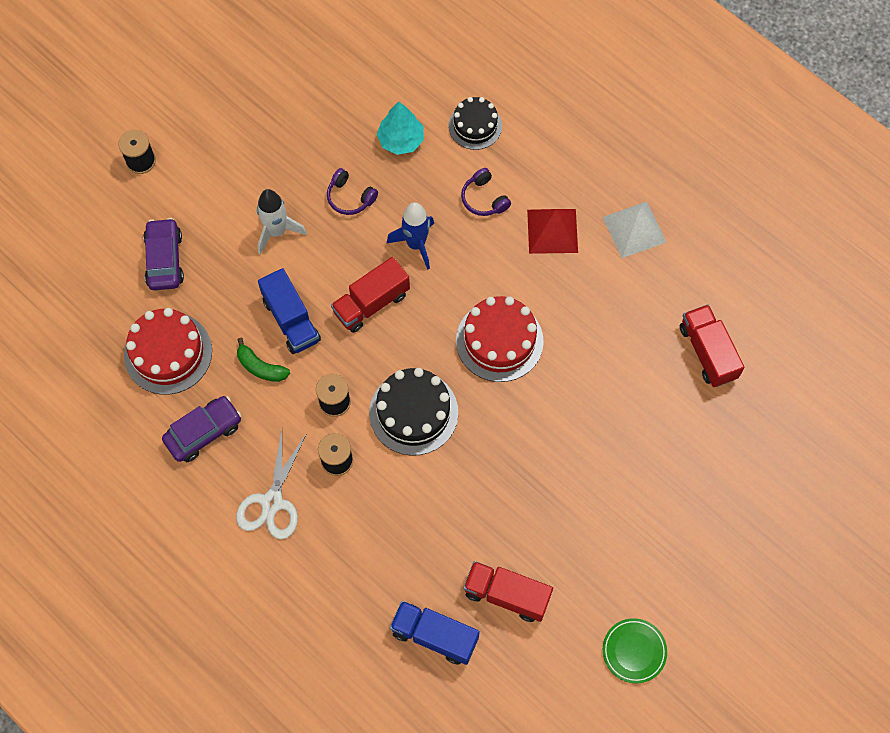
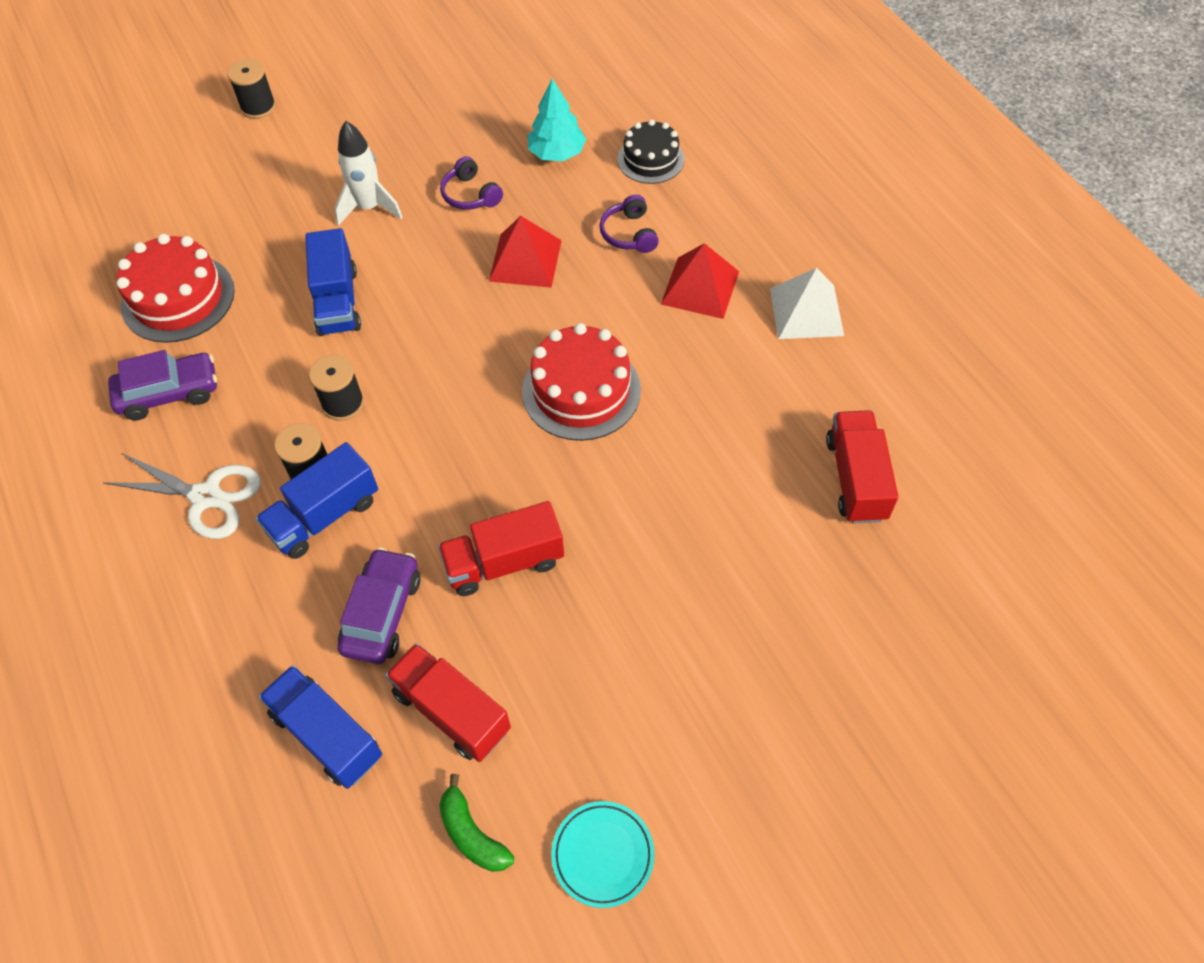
camera: 20 degrees right, 10 degrees down
(165, 259) = (229, 204): purple car -> purple car (382, 613)
(260, 367) = (275, 341): green banana -> green banana (472, 834)
(272, 502) = (206, 496): white scissors -> white scissors turned 105 degrees counterclockwise
(362, 490) = (324, 516): none -> blue truck
(371, 303) = (441, 308): red truck -> red truck (504, 562)
(413, 412) = (434, 443): black cake -> none
(416, 244) = (525, 260): blue rocket -> red pyramid
(634, 651) = (603, 855): green plate -> turquoise plate

